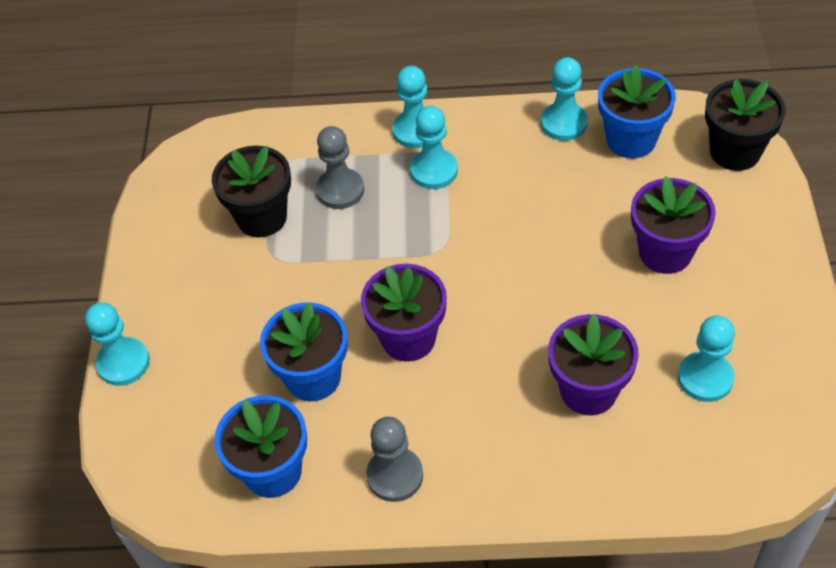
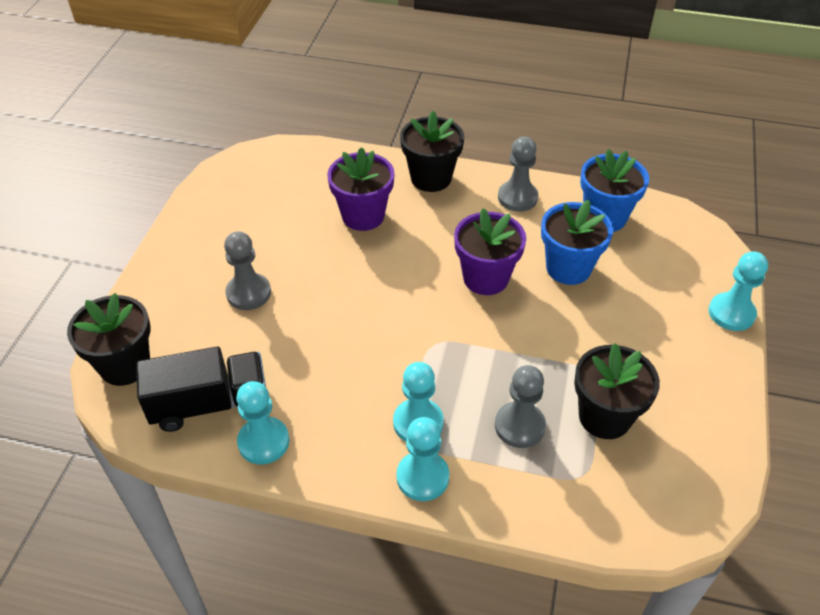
camera: 170 degrees left, 5 degrees down
(524, 481) = (431, 178): none -> black flower pot
(631, 140) = (210, 404): blue flower pot -> black truck
(665, 252) = (248, 293): purple flower pot -> grey pawn
(705, 378) = (278, 205): turquoise pawn -> none

